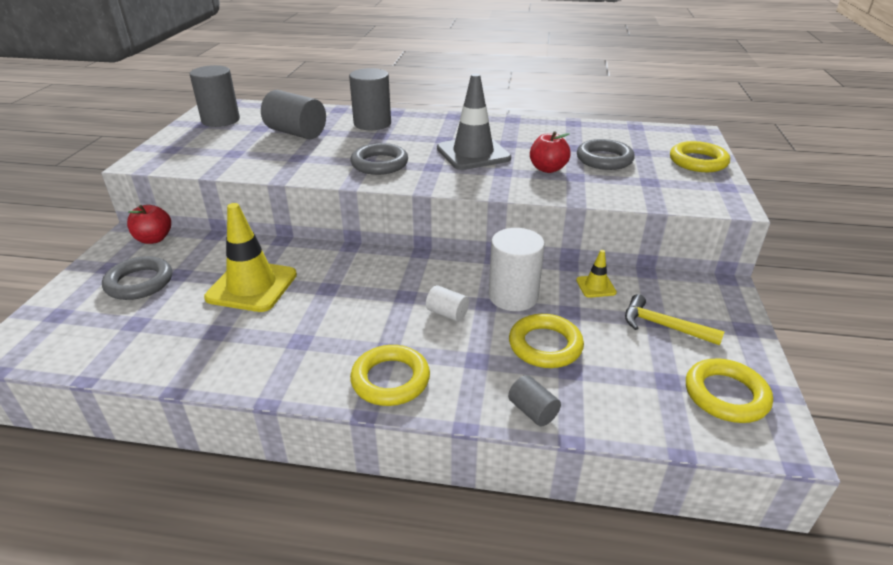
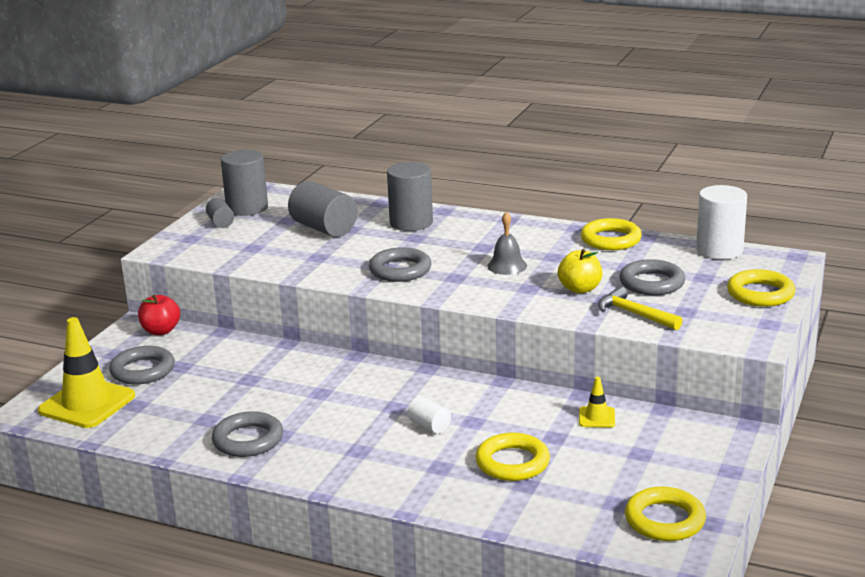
camera: 15 degrees right, 10 degrees down
(252, 286) = (247, 384): yellow traffic cone -> yellow traffic cone (87, 403)
(266, 352) = (248, 440): none -> grey ring
(390, 380) = (353, 473): yellow ring -> yellow ring (610, 239)
(473, 153) = (507, 266): grey traffic cone -> grey bell
(513, 296) = (504, 418): white cylinder -> white cylinder (719, 250)
(532, 411) = (471, 510): grey cylinder -> grey cylinder (221, 222)
(548, 169) = (580, 289): red apple -> yellow apple
(663, 326) = (644, 459): yellow hammer -> yellow hammer (634, 314)

